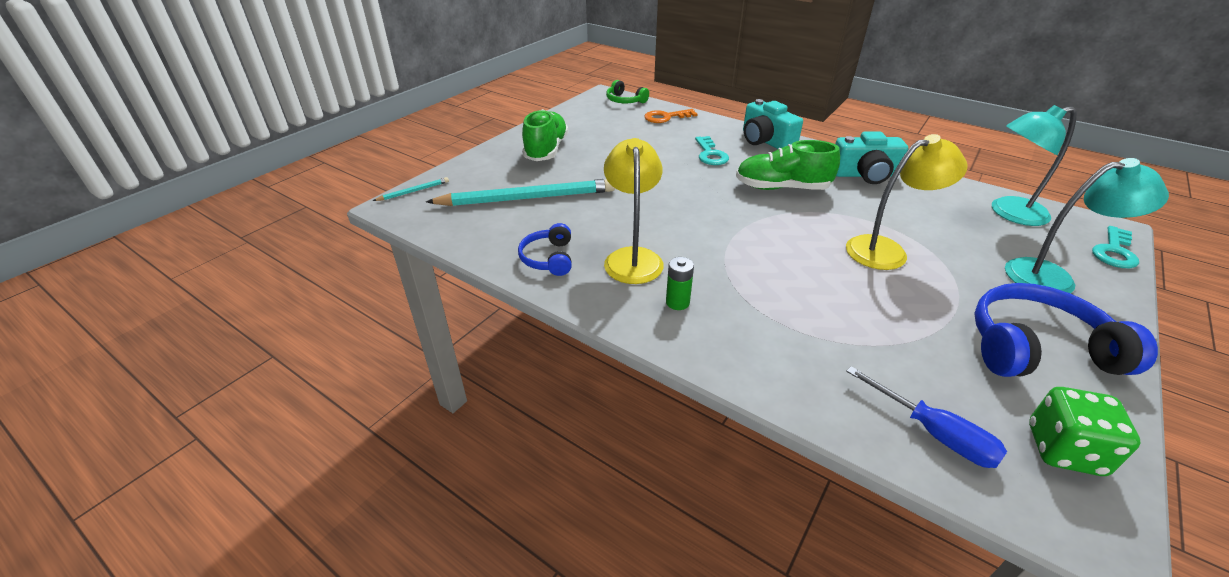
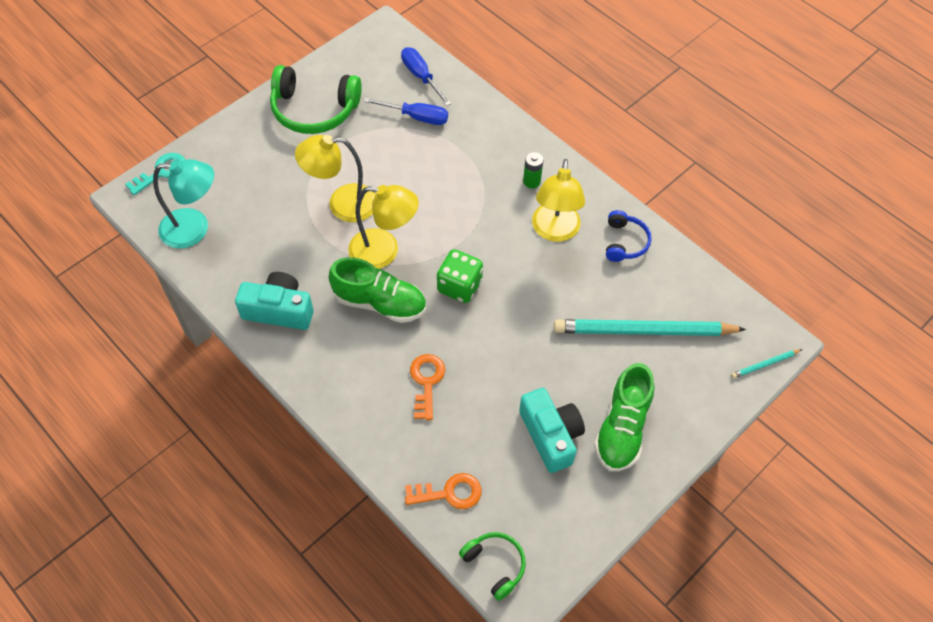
camera: 170 degrees left, 20 degrees up
(710, 154) = (426, 382): turquoise key -> orange key
(765, 141) = (345, 401): turquoise camera -> turquoise camera (551, 435)
(807, 220) = (384, 251): none -> yellow lamp
(885, 361) = (416, 117): none -> blue screwdriver
(1037, 348) = (314, 110): blue headphones -> green headphones
(1052, 277) = (240, 157): turquoise lamp -> none
(1064, 450) = (361, 59): green dice -> green dice (459, 286)

